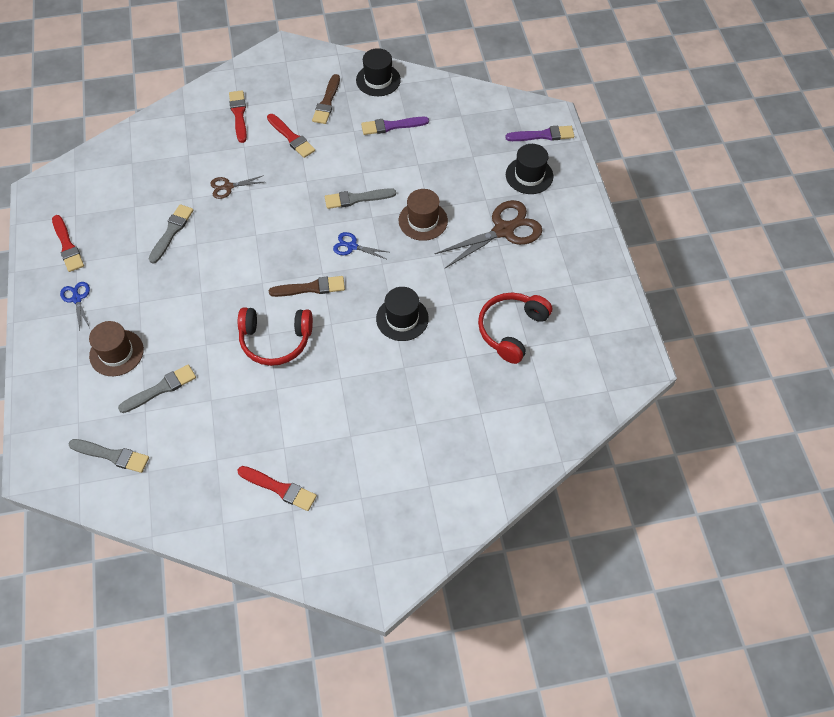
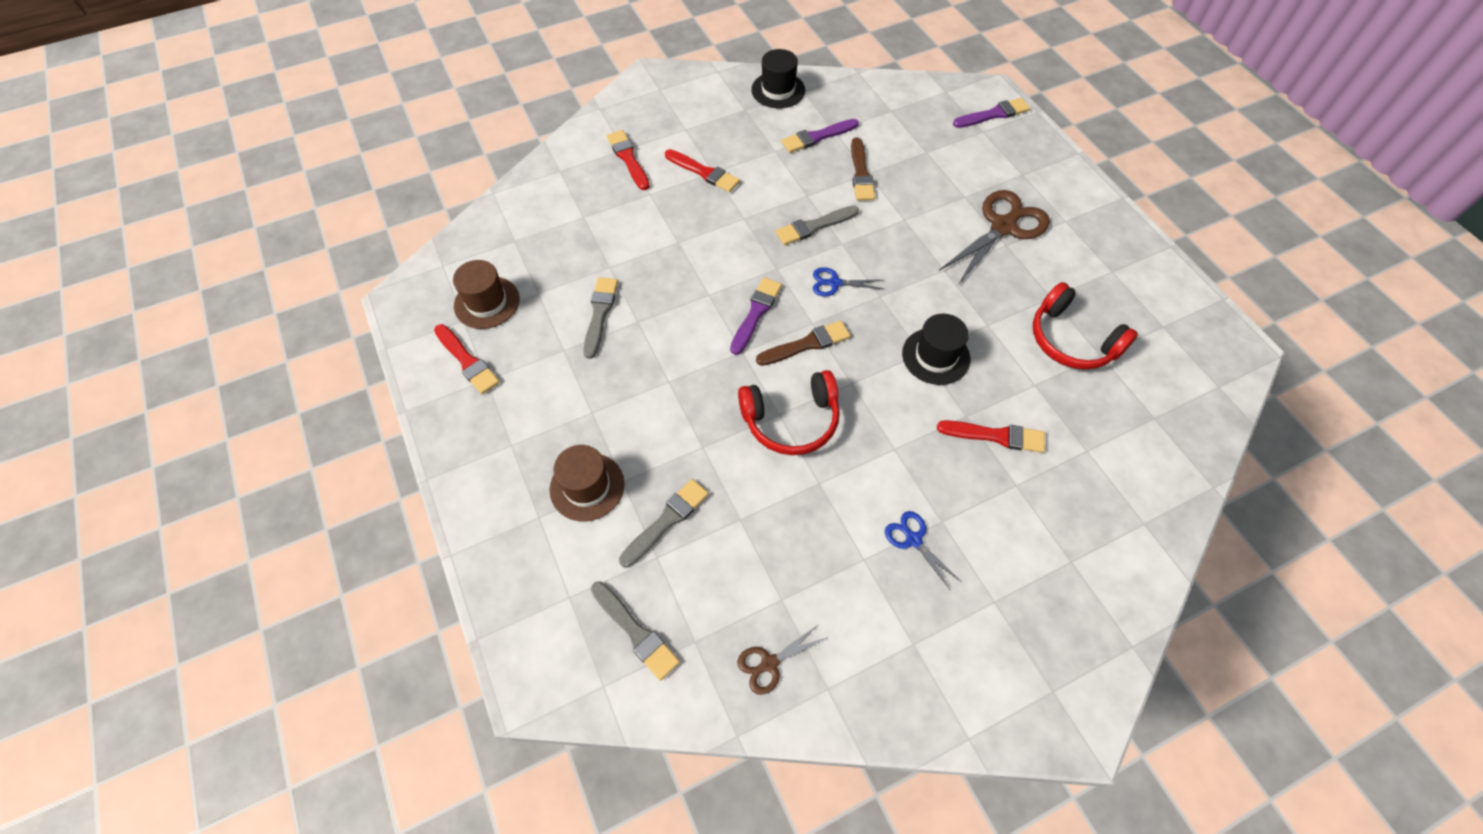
camera: 15 degrees left, 0 degrees up
(77, 298) = (505, 427): blue scissors -> blue scissors (913, 539)
(112, 455) = (635, 632): grey brush -> grey brush turned 45 degrees clockwise
(228, 187) = (650, 245): brown scissors -> brown scissors (769, 664)
(279, 488) = (883, 617): red brush -> red brush (995, 436)
(284, 256) = (756, 313): none -> purple brush
(327, 102) = (729, 125): brown brush -> brown brush (861, 173)
(423, 220) = (904, 235): brown hat -> brown hat (487, 302)
(511, 330) = (1071, 340): red headphones -> red headphones turned 60 degrees counterclockwise
(529, 175) = (1000, 160): black hat -> none

